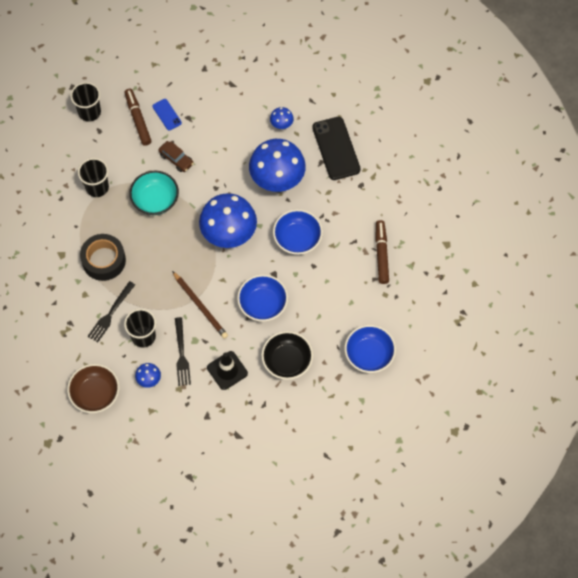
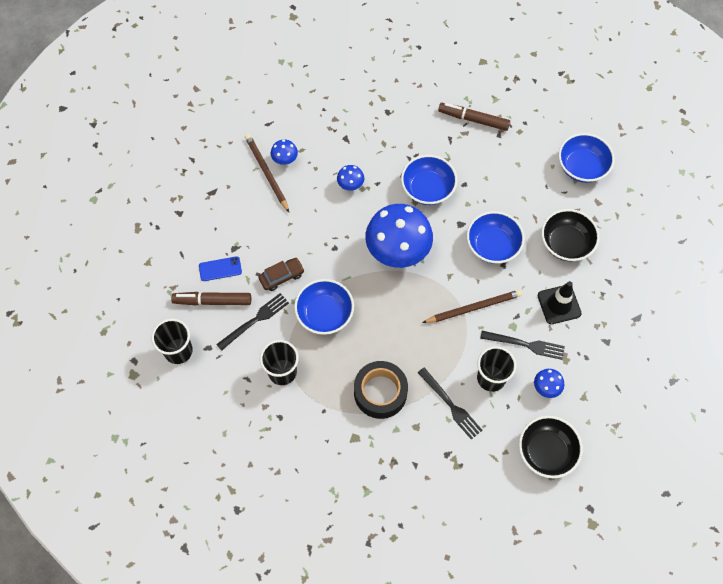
camera: 70 degrees left, 0 degrees up
(95, 394) = (546, 451): brown bowl -> black bowl
(132, 154) = (255, 320): none -> black fork
(155, 200) = (325, 314): turquoise bowl -> blue bowl
(264, 116) = (266, 173): none -> brown pencil
(277, 180) = (350, 185): blue mushroom -> blue mushroom, size x0.43
(336, 148) = (335, 120): black phone -> none

